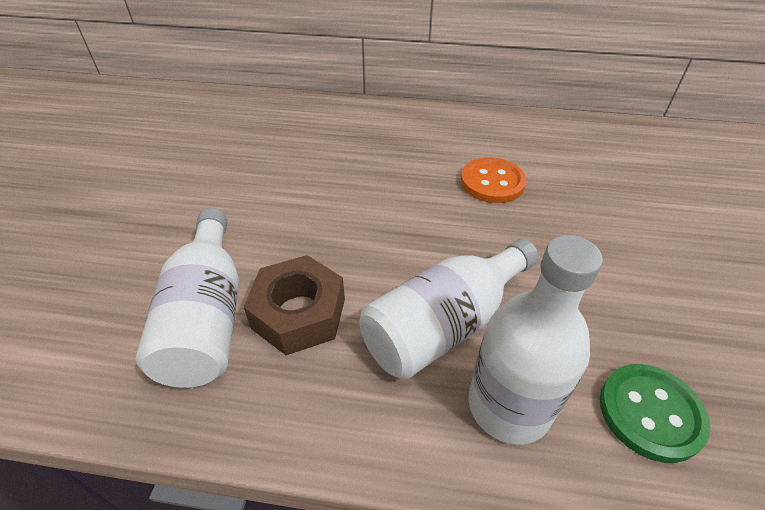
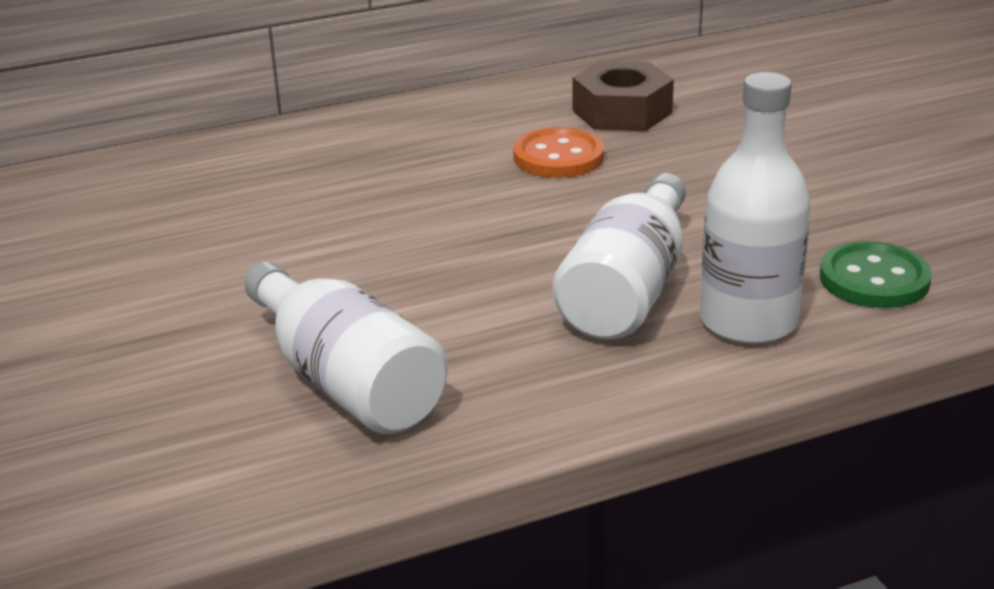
camera: 30 degrees left, 15 degrees down
(299, 313) = (456, 340): brown nut -> brown nut (622, 112)

